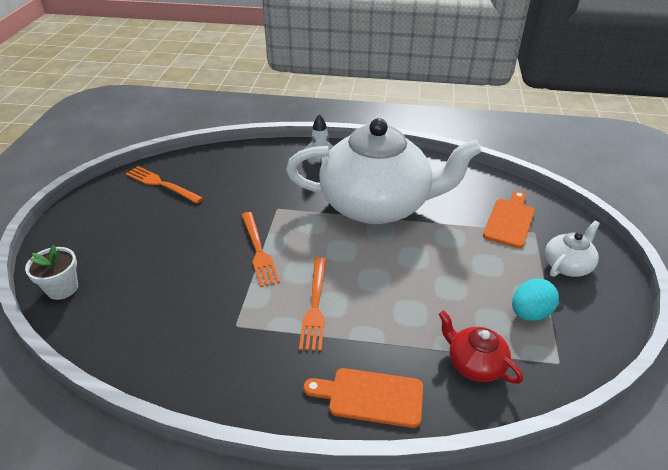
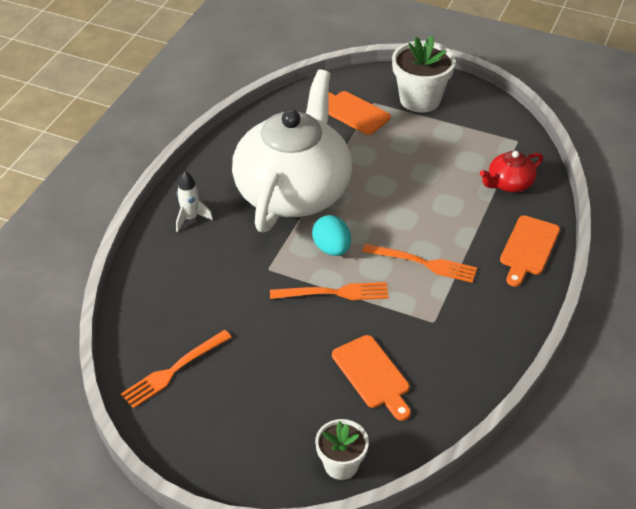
camera: 75 degrees left, 5 degrees up
(163, 292) = (373, 375): none -> orange cutting board
(530, 313) = (466, 138): turquoise egg -> turquoise egg (331, 249)
(567, 265) = (420, 99): white teapot -> white flower pot

